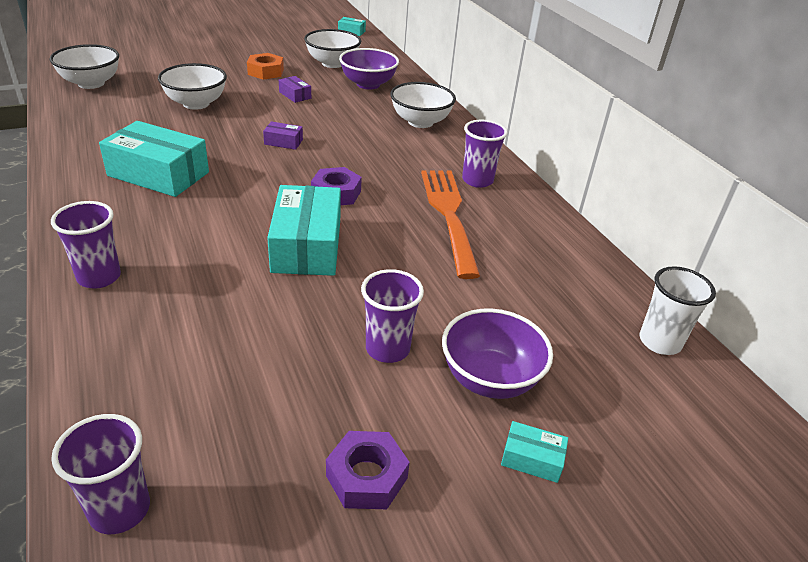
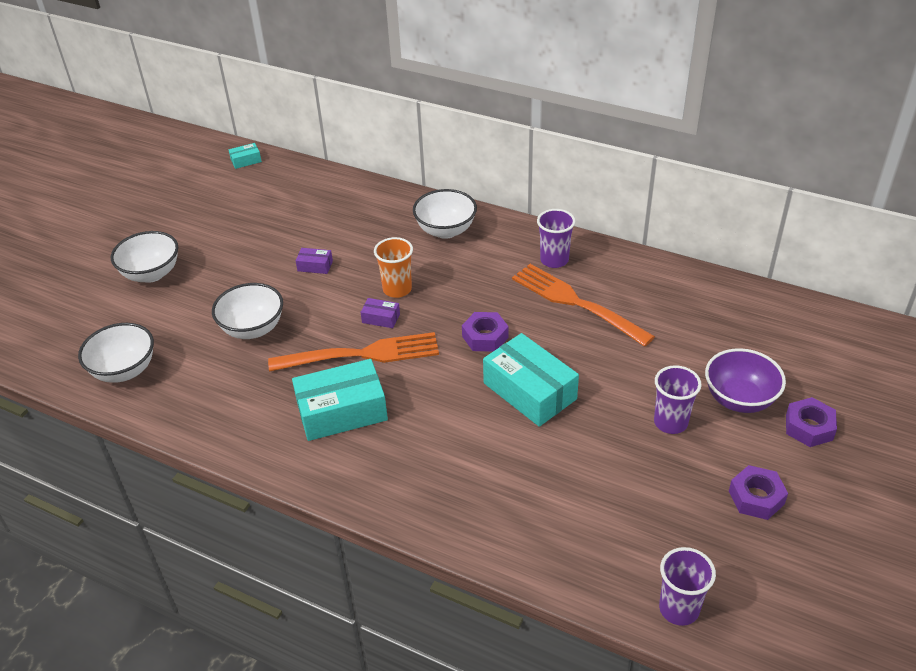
camera: 35 degrees left, 5 degrees up
(99, 277) = (445, 512): purple cup -> none
(231, 152) = (360, 355): none -> orange fork
(265, 72) = (251, 256): orange nut -> none
(283, 142) = (381, 318): purple box -> purple box turned 45 degrees clockwise
(325, 134) = (397, 289): none -> orange cup
(332, 63) = (289, 210): white bowl -> white bowl (151, 274)
(368, 84) = (352, 216): purple bowl -> none
(532, 459) = (809, 427): turquoise box -> purple nut
(660, 342) = (785, 311): white cup -> none

